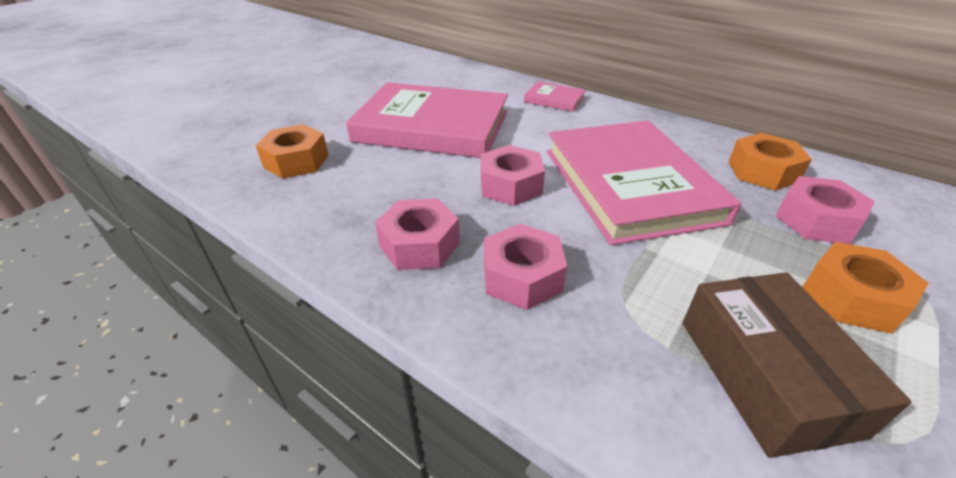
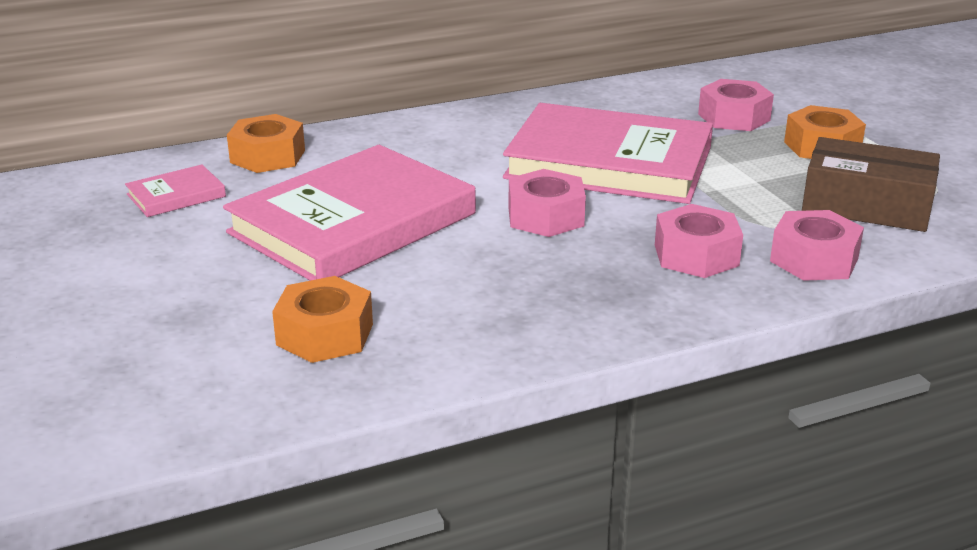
camera: 60 degrees left, 10 degrees down
(419, 244) = (601, 291): pink nut -> pink nut (814, 259)
(554, 99) = (387, 135): pink book -> pink book (176, 195)
(762, 172) = (651, 104): orange nut -> orange nut (268, 156)

